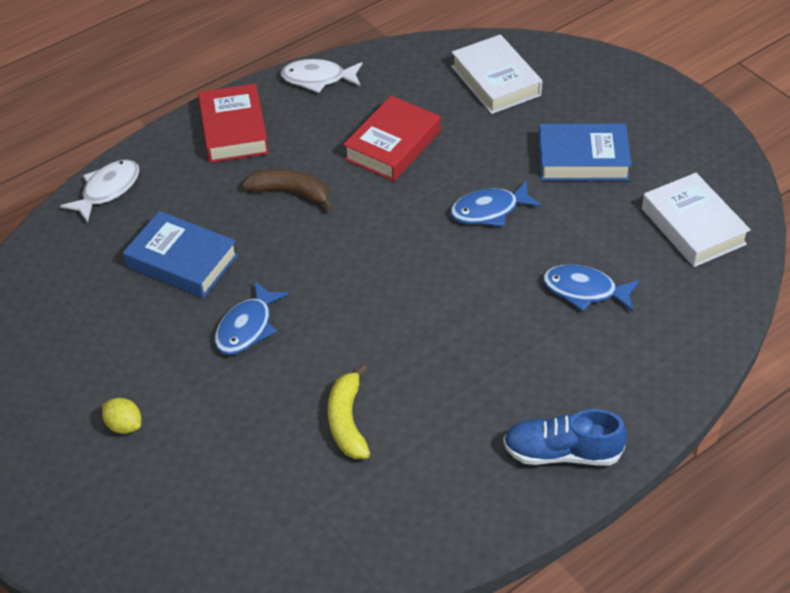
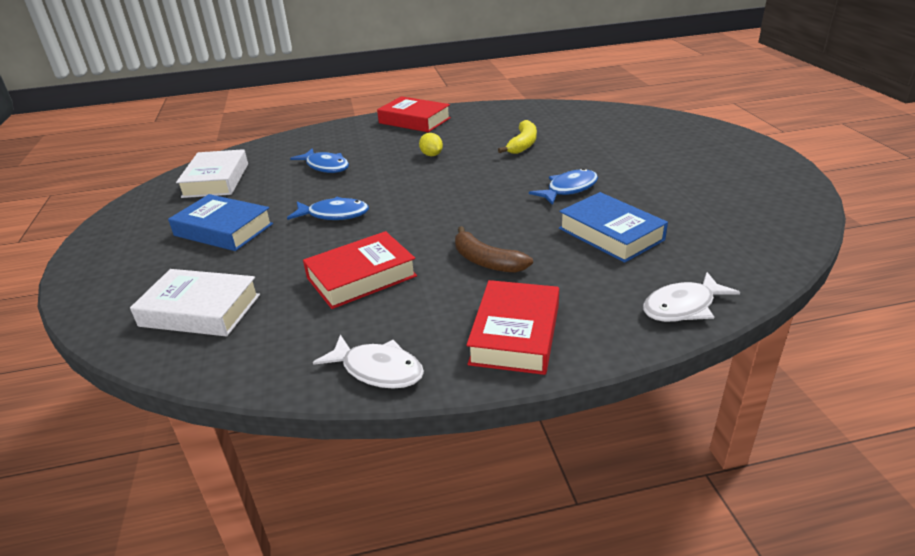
camera: 155 degrees left, 15 degrees down
(124, 425) = (672, 163): yellow lemon -> yellow lemon (431, 155)
(495, 81) = (200, 310): white book -> white book turned 75 degrees counterclockwise
(562, 452) = (414, 120): blue shoe -> red book

